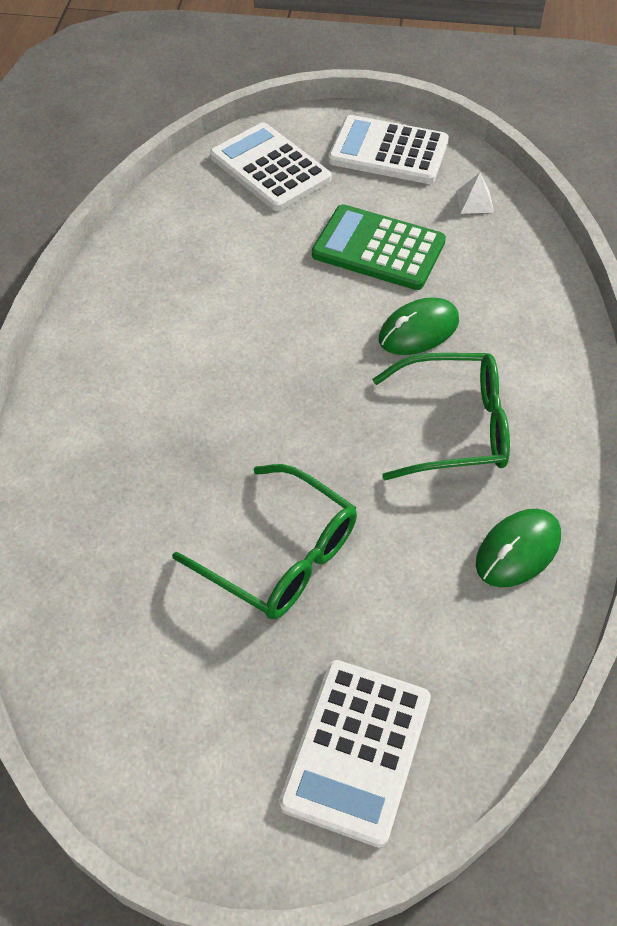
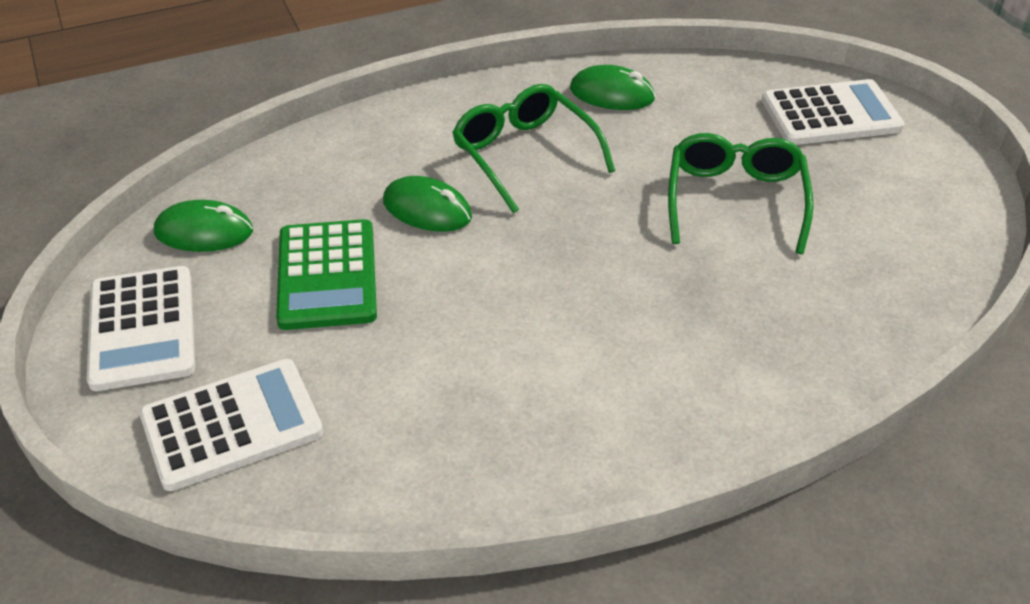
camera: 120 degrees left, 10 degrees down
(270, 168) = (232, 425): white calculator -> white calculator turned 135 degrees counterclockwise
(475, 201) = (204, 232): white pyramid -> green mouse

